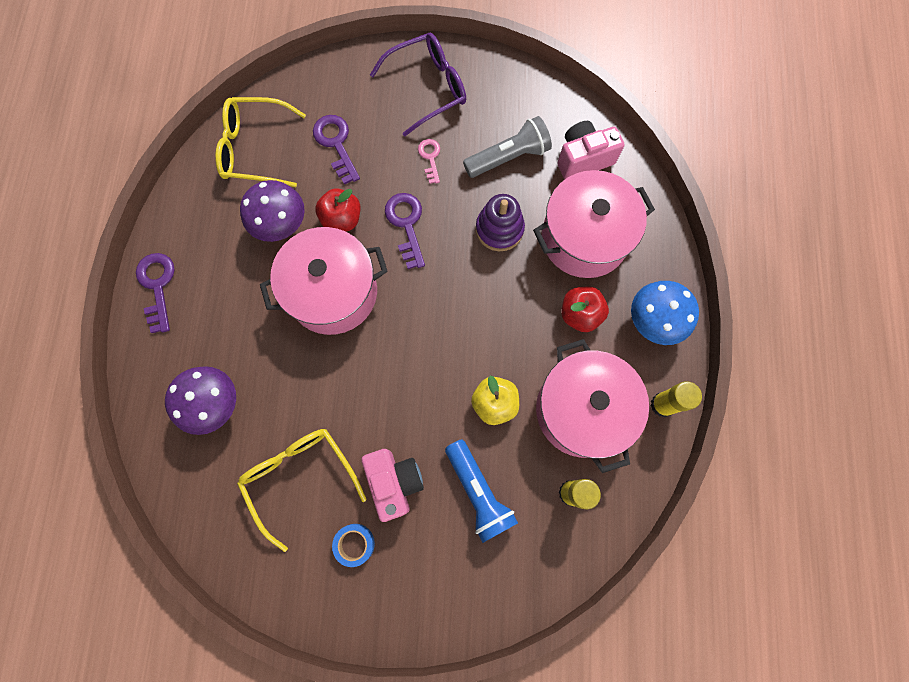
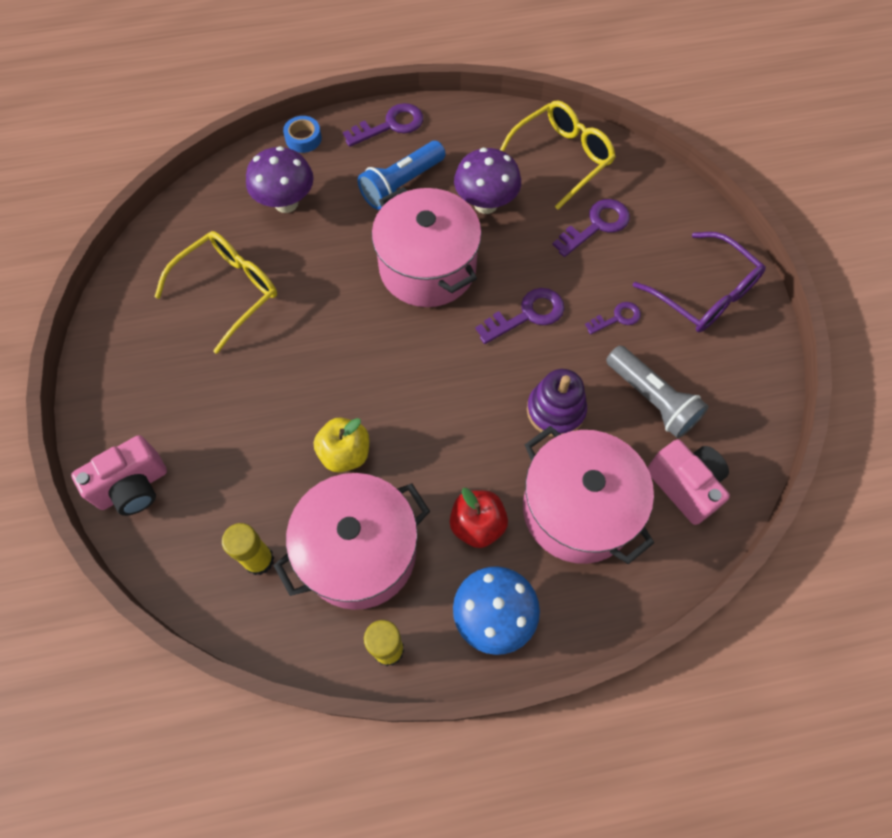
camera: 75 degrees right, 10 degrees down
(255, 149) = (562, 158): yellow glasses -> yellow glasses turned 60 degrees clockwise
(342, 219) = (511, 254): red apple -> none
(354, 544) = (171, 356): blue tape -> blue tape (303, 138)
(394, 482) = (239, 376): pink camera -> pink camera (133, 487)
(430, 158) = (617, 318): pink key -> purple key
(478, 493) = (242, 460): blue flashlight -> blue flashlight (401, 185)

